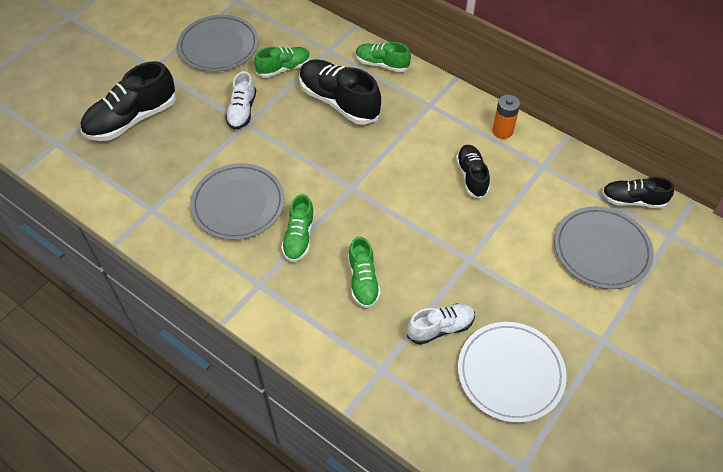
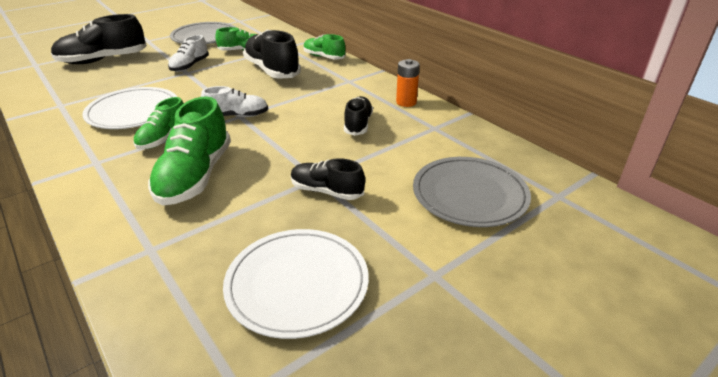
camera: 15 degrees right, 20 degrees down
(238, 204) = (133, 111): grey plate -> white plate
(363, 281) = (195, 176): green shoe -> green shoe, size x1.68
(440, 328) = (244, 226): white shoe -> white shoe (237, 116)
(633, 200) = (522, 163): black shoe -> black shoe (327, 191)

